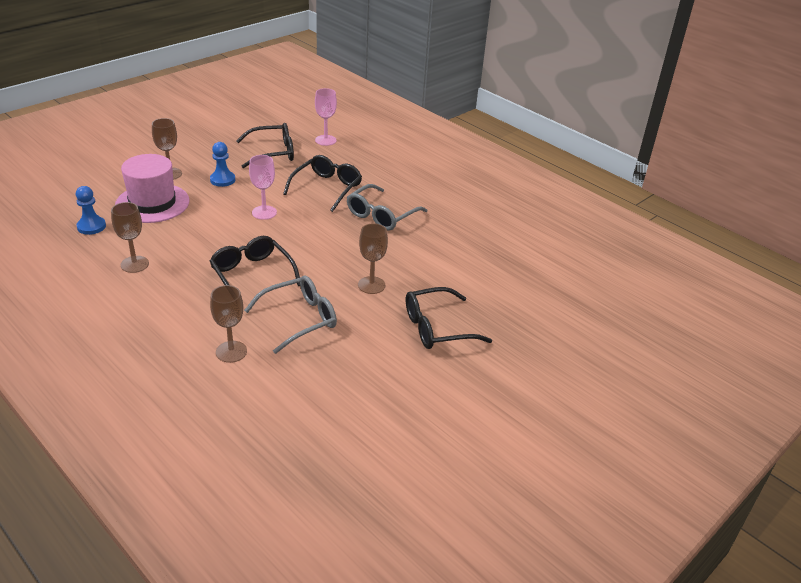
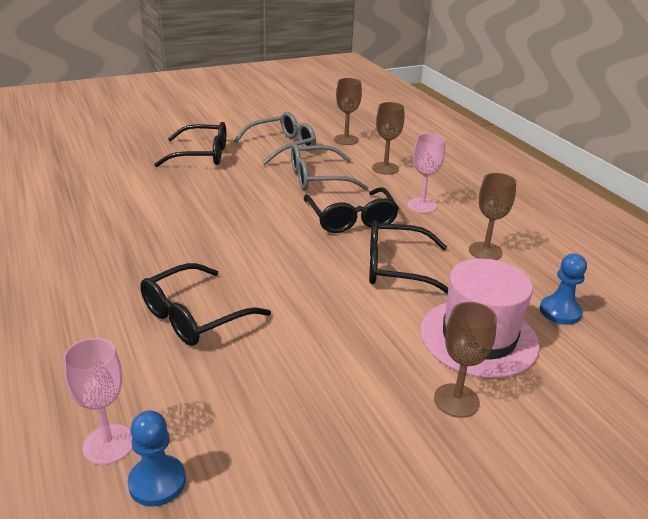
camera: 160 degrees left, 5 degrees down
(222, 180) = (360, 366): blue pawn -> blue pawn (157, 482)
(264, 212) = (311, 291): pink goblet -> pink goblet (422, 205)
(272, 153) = (243, 424): black glasses -> black glasses (396, 268)
(371, 285) = (232, 191): brown goblet -> brown goblet (346, 140)
(381, 215) = (153, 258): grey glasses -> grey glasses (282, 146)

